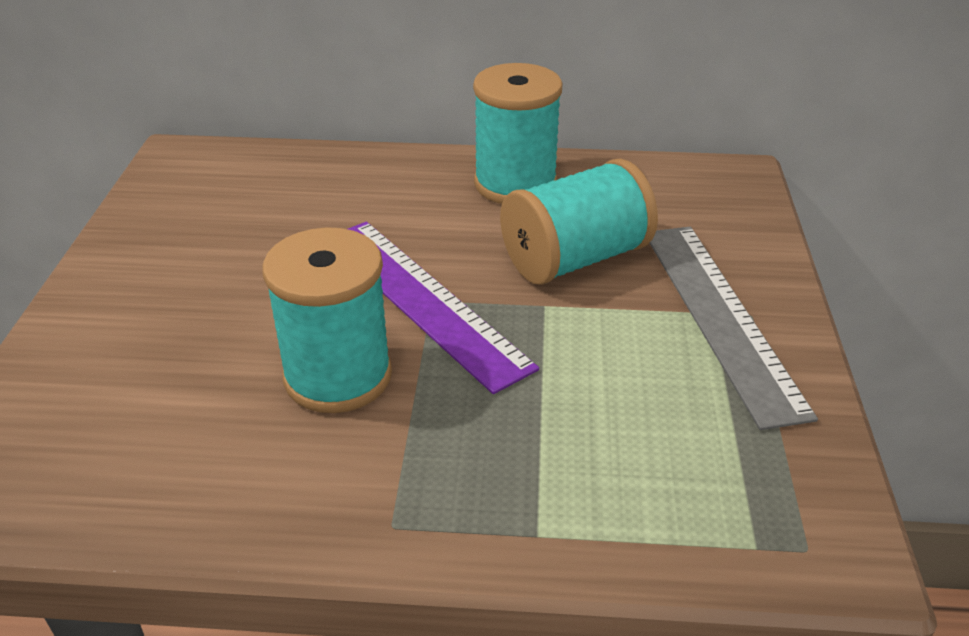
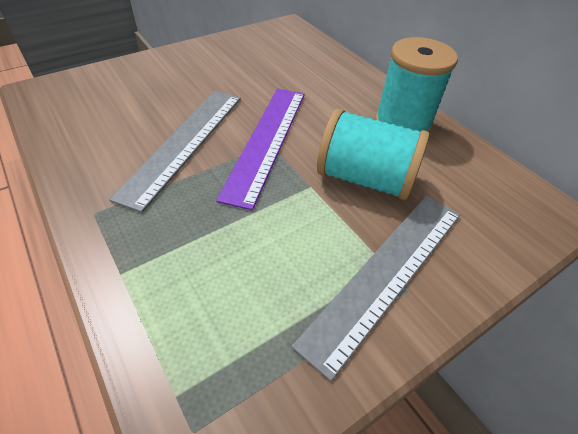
camera: 50 degrees right, 10 degrees up
(338, 376) = (184, 143): turquoise spool -> grey ruler

